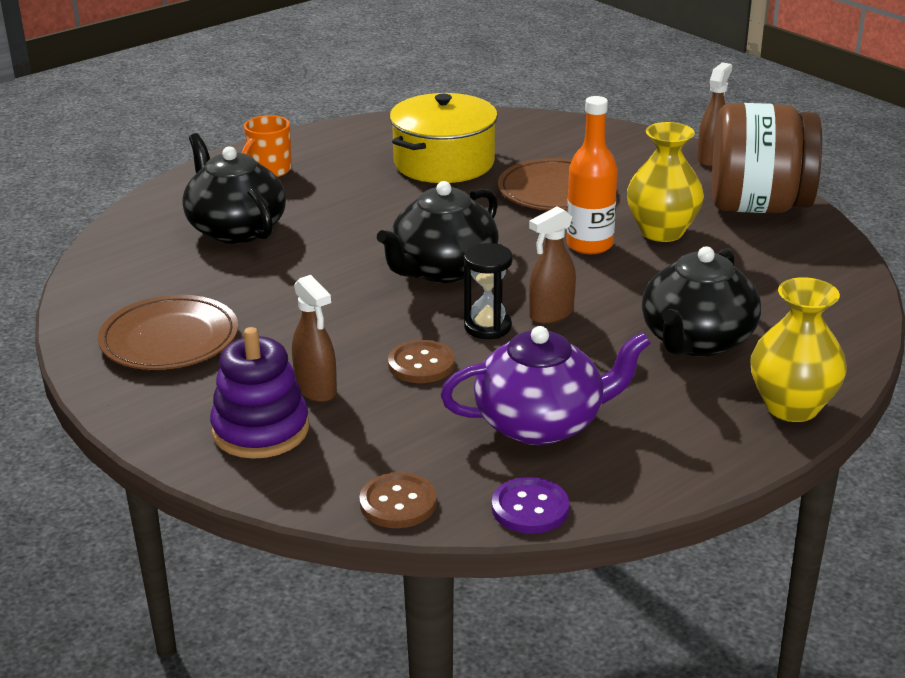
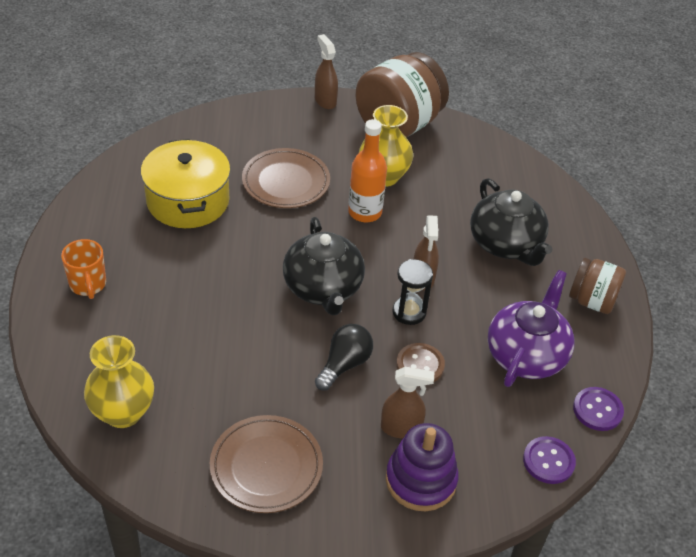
camera: 55 degrees left, 15 degrees up
(236, 229) = (153, 350): black teapot -> none
(357, 323) = (344, 364): none -> black light bulb
(398, 503) = (548, 461): brown button -> purple button
(708, 434) = (592, 301): none -> brown jar
(792, 407) = (595, 256): yellow vase -> yellow vase (123, 412)

